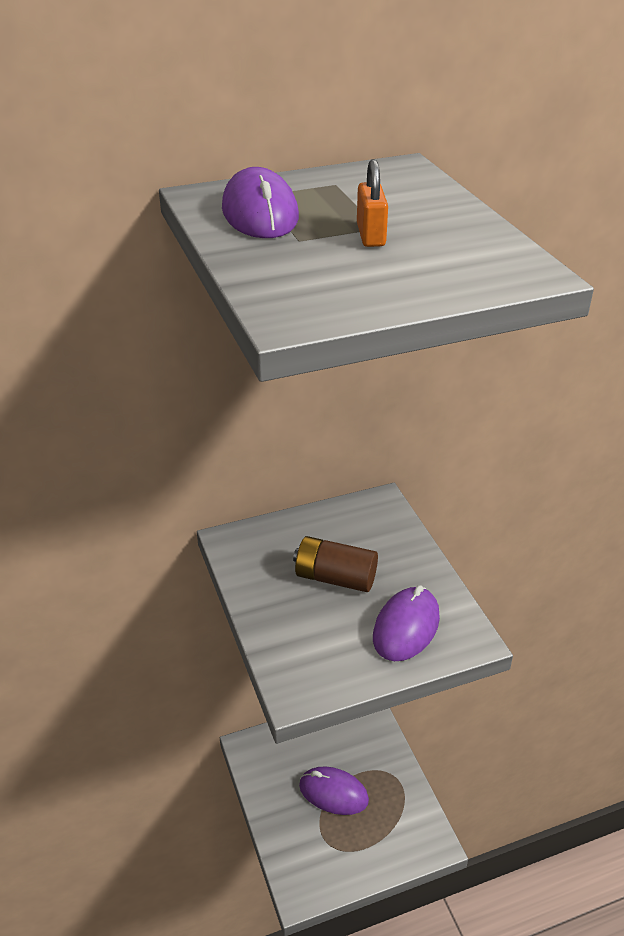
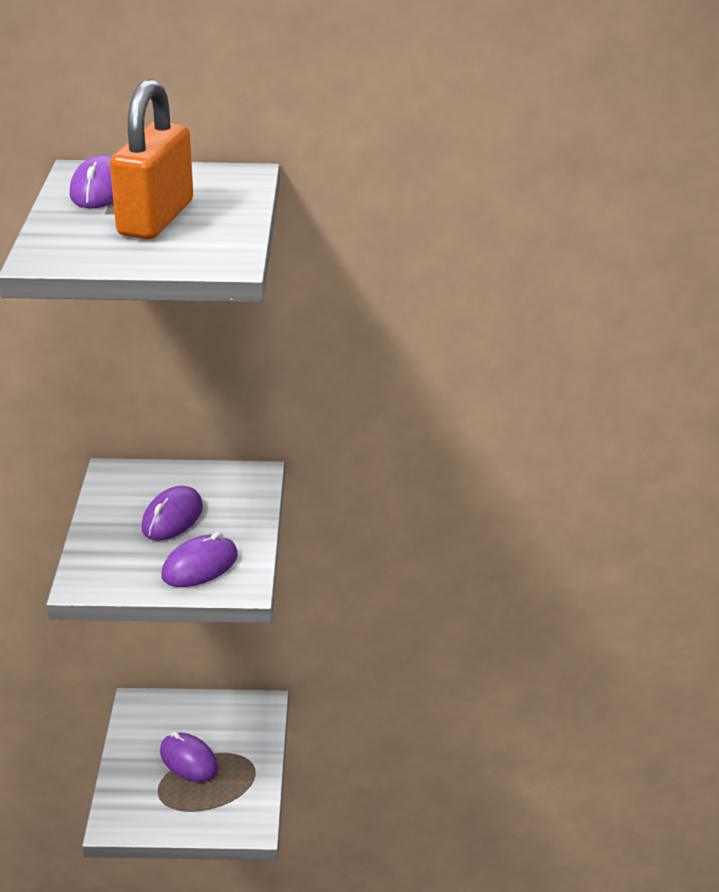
camera: 20 degrees right, 5 degrees down
(335, 578) = (172, 518): brown battery -> purple mouse
(371, 235) = (156, 218): orange padlock -> orange padlock, size x2.43

